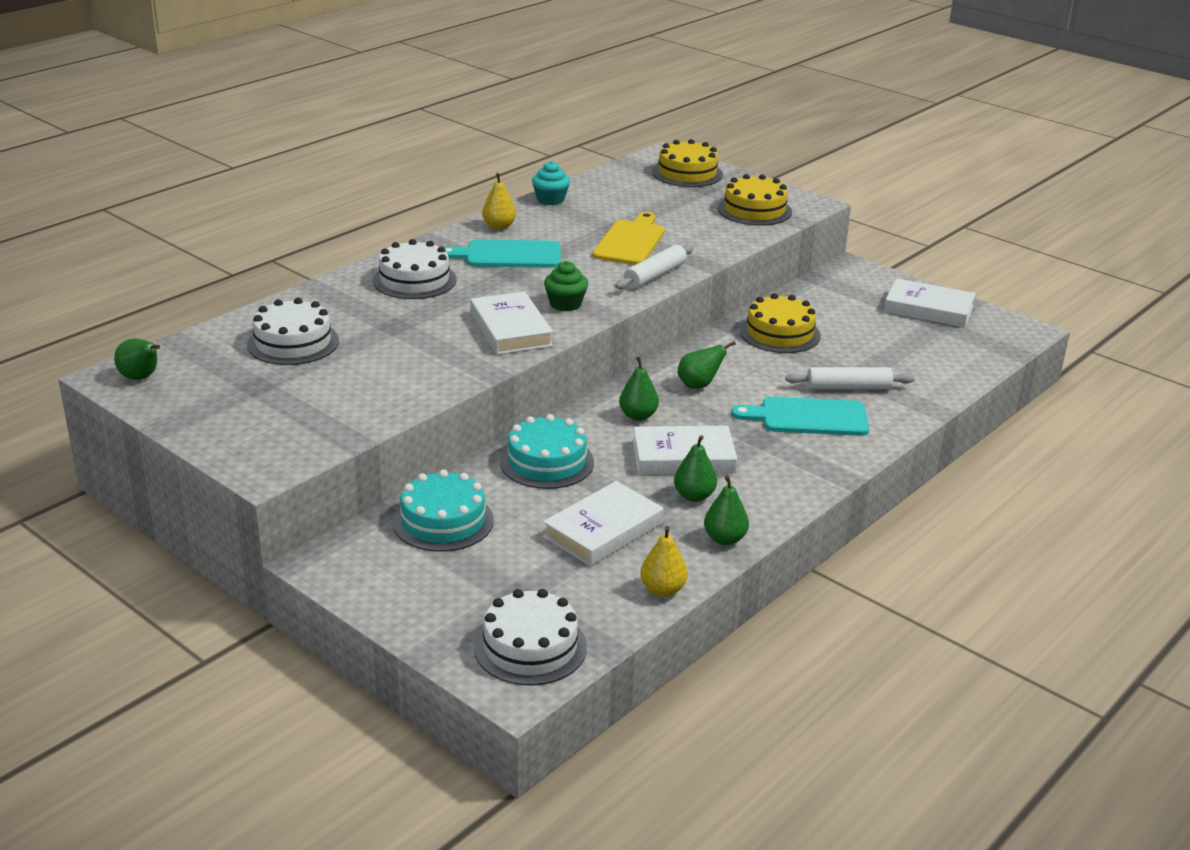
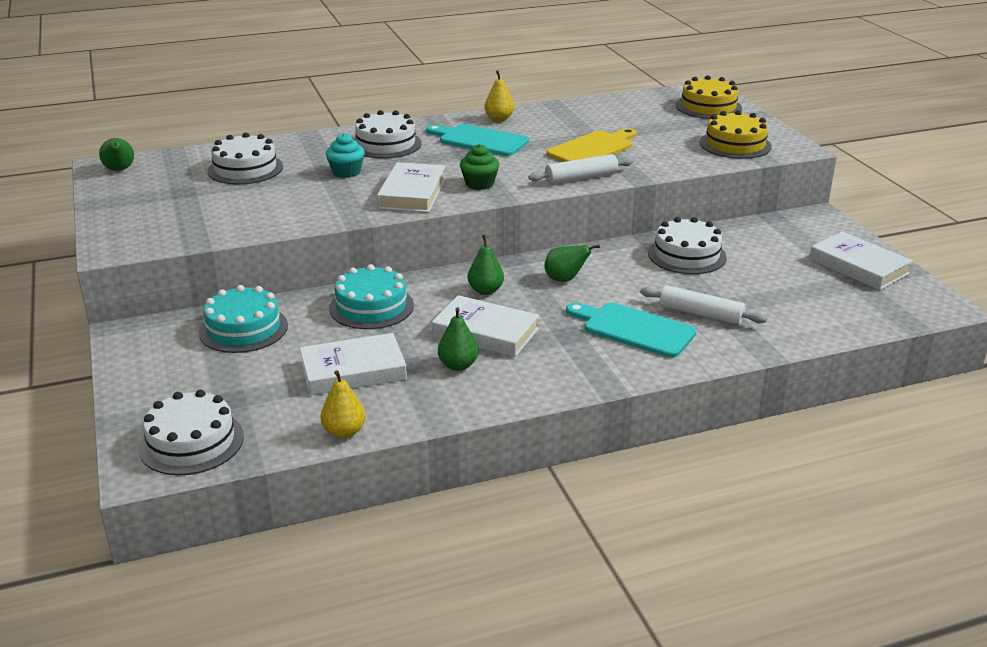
camera: 30 degrees right, 0 degrees up
(550, 199) = (565, 107): turquoise cupcake -> turquoise cupcake (346, 172)
(725, 539) = (443, 407): green pear -> none
(780, 333) = (687, 255): yellow cake -> white cake

